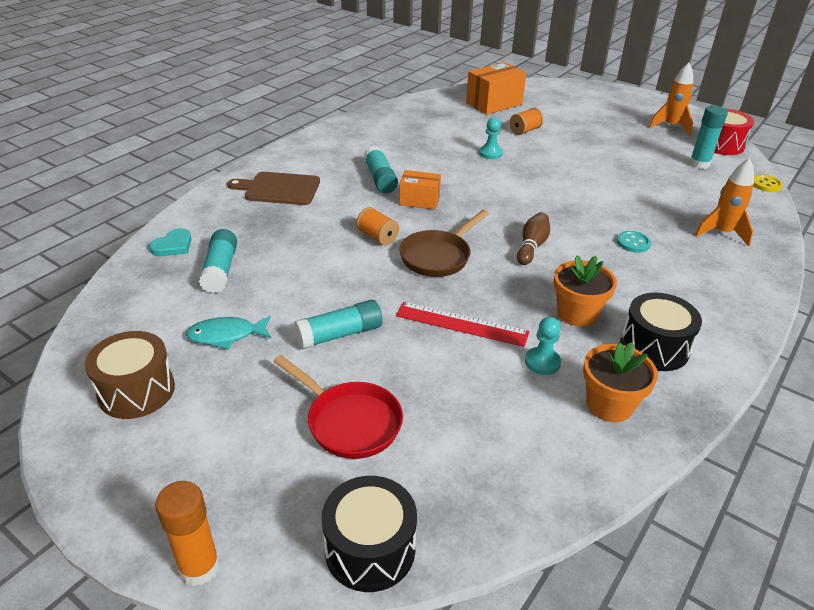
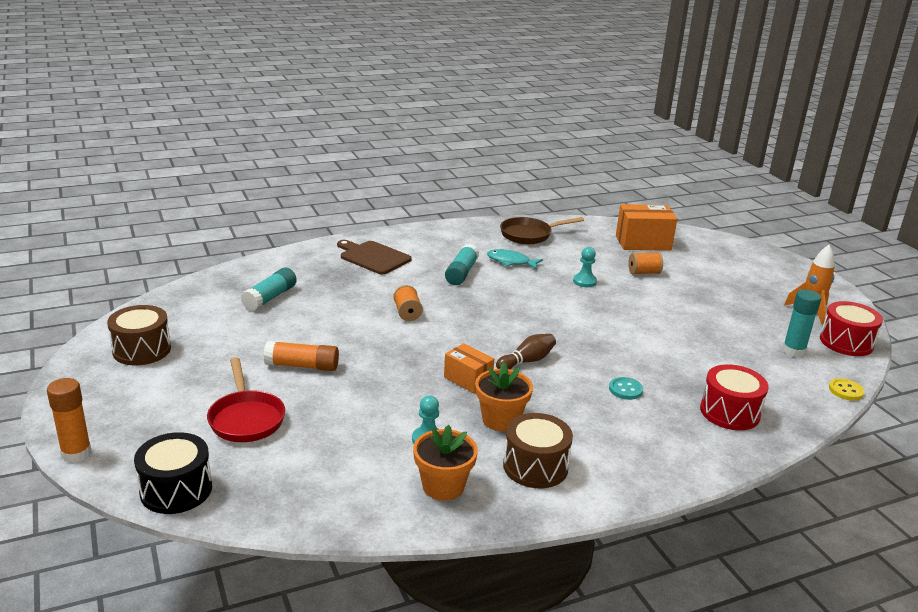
camera: 30 degrees right, 10 degrees down
(173, 246) = (256, 272): turquoise heart -> none
(226, 335) = (228, 339): turquoise fish -> turquoise fish (511, 262)
(339, 334) = (302, 366): turquoise glue stick -> orange glue stick
(419, 201) = (474, 298): orange box -> orange box (468, 380)
(438, 256) = (438, 342): brown pan -> brown pan (529, 235)
(461, 324) = (398, 392): red ruler -> none
(654, 347) = (535, 466): black drum -> brown drum
(721, 233) = (729, 412): orange rocket -> red drum

